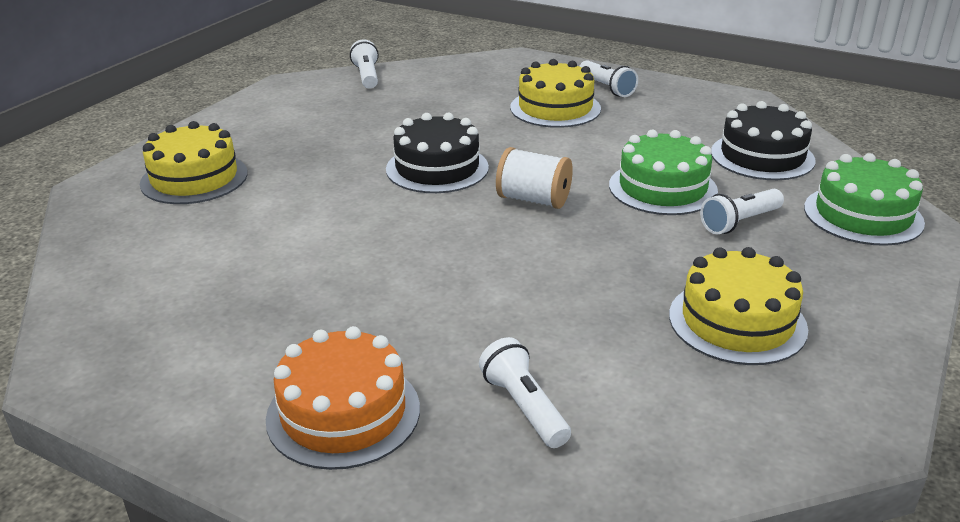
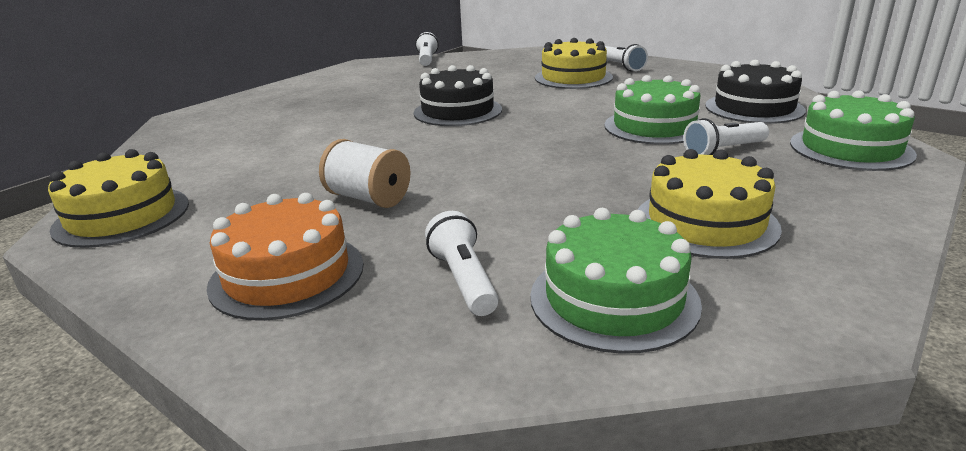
camera: 10 degrees right, 5 degrees down
(194, 178) = (259, 114): yellow cake -> yellow cake (122, 216)
(534, 200) = (533, 132): white spool -> white spool (368, 198)
(670, 418) = (613, 299): none -> green cake

